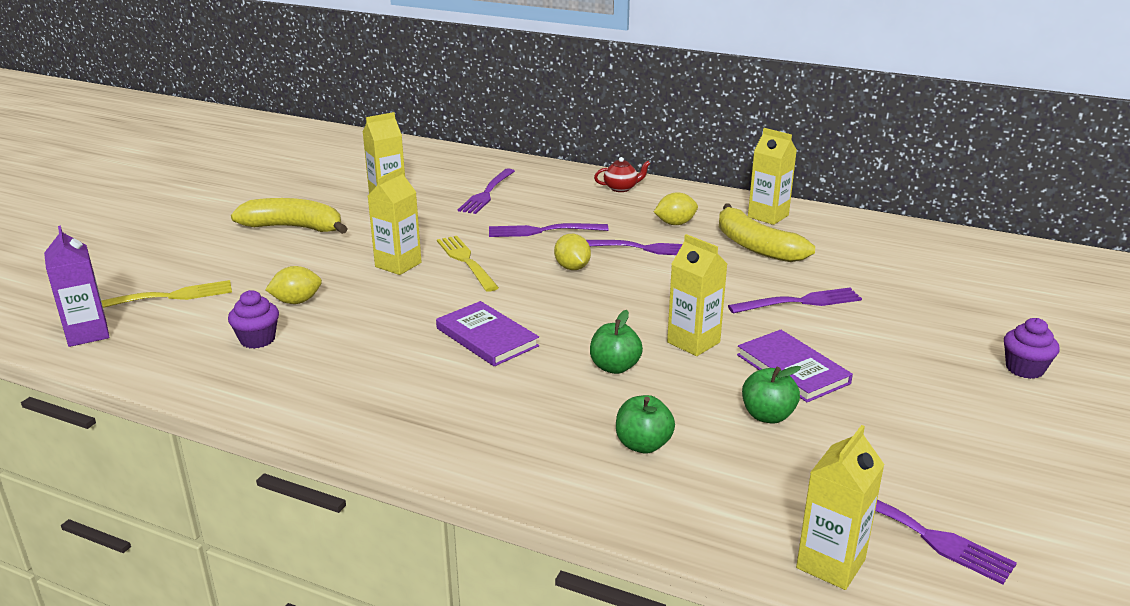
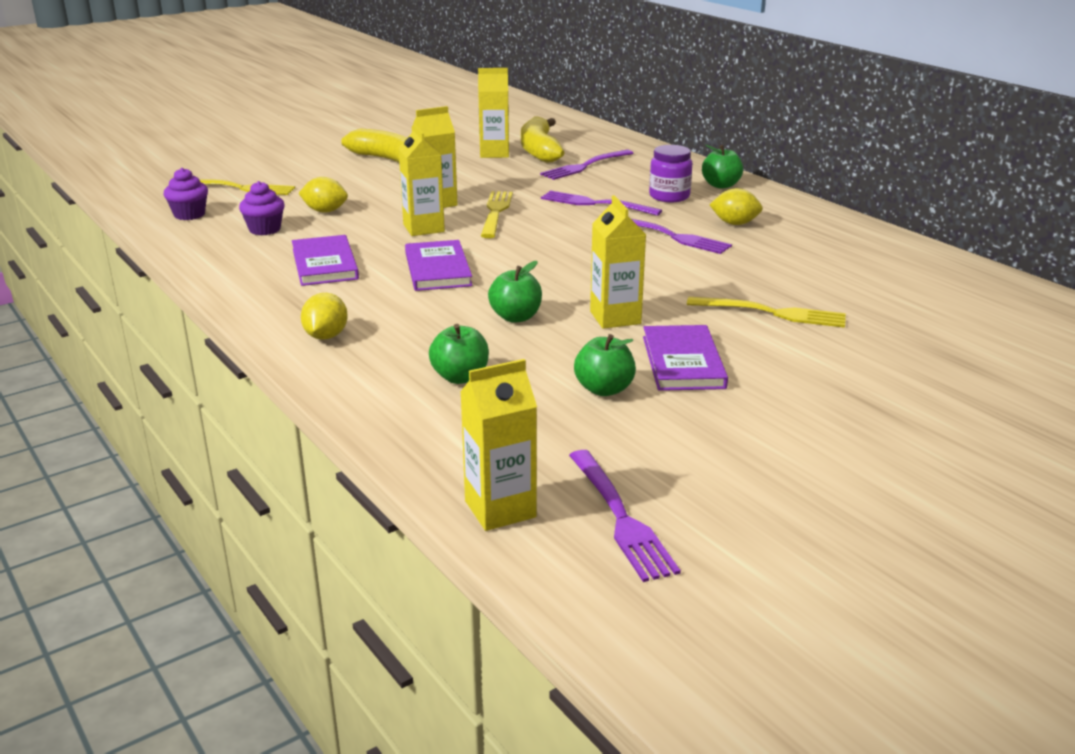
camera: 30 degrees right, 0 degrees up
(87, 334) = (160, 199): purple carton -> none
(371, 362) = (324, 264): none -> purple book
(572, 268) = (583, 237): yellow lemon -> yellow lemon (326, 336)
(594, 209) = (669, 196): none -> purple jar
(621, 188) = (721, 185): red teapot -> green apple
(755, 246) = (793, 259): yellow banana -> yellow banana (539, 150)
(768, 216) = (846, 237): yellow carton -> yellow carton (423, 228)
(799, 302) = (772, 313): purple fork -> yellow fork
(1024, 369) = (949, 430): purple cupcake -> purple cupcake (189, 215)

